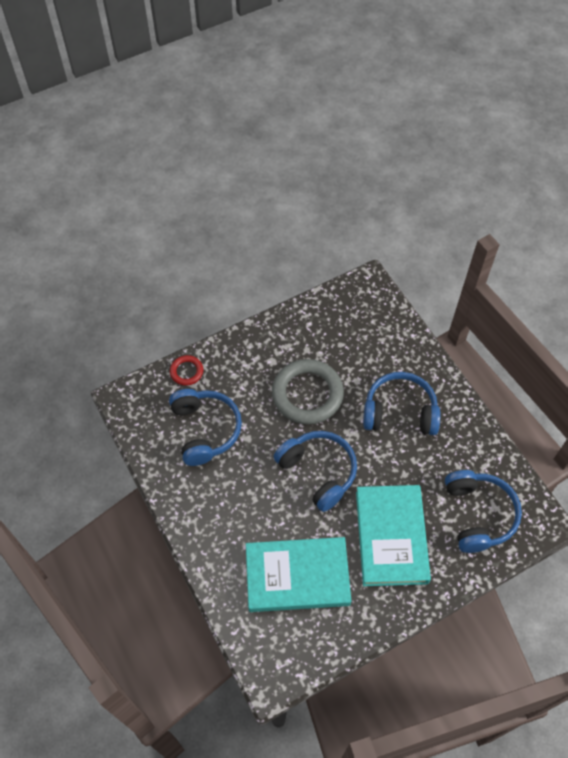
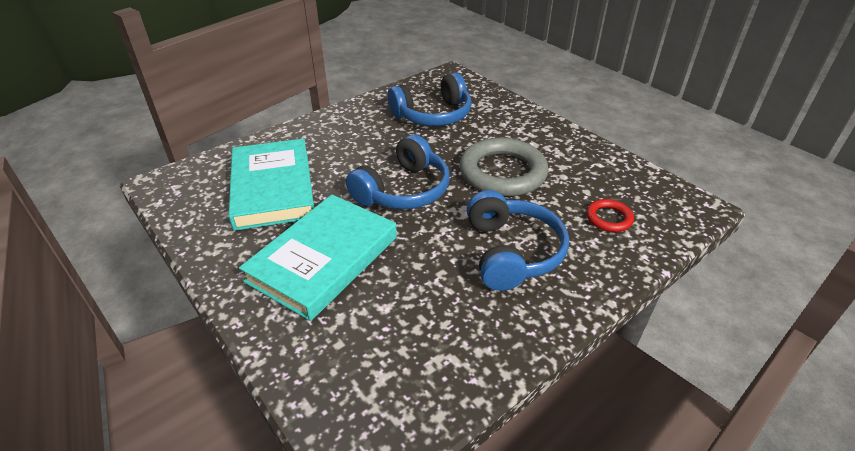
camera: 80 degrees right, 20 degrees down
(186, 371) = (494, 98): red ring -> red ring (609, 218)
(391, 537) = (323, 259): turquoise book -> turquoise book turned 45 degrees counterclockwise
(478, 514) = (365, 355): blue headphones -> none

